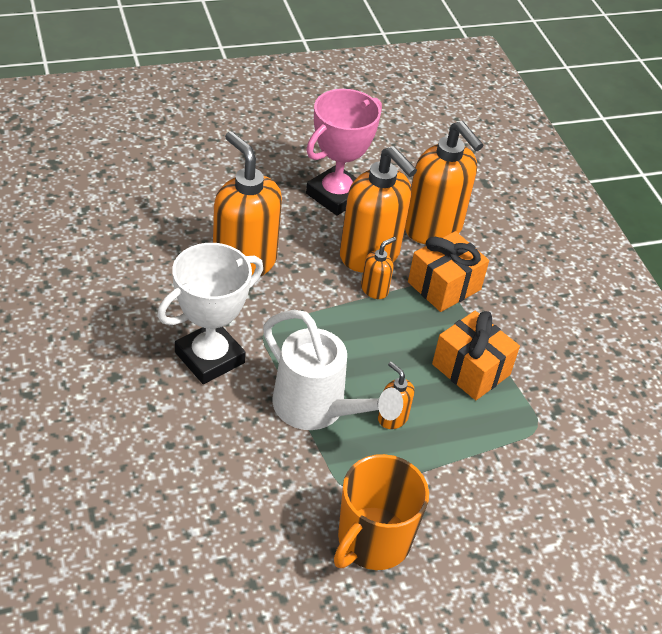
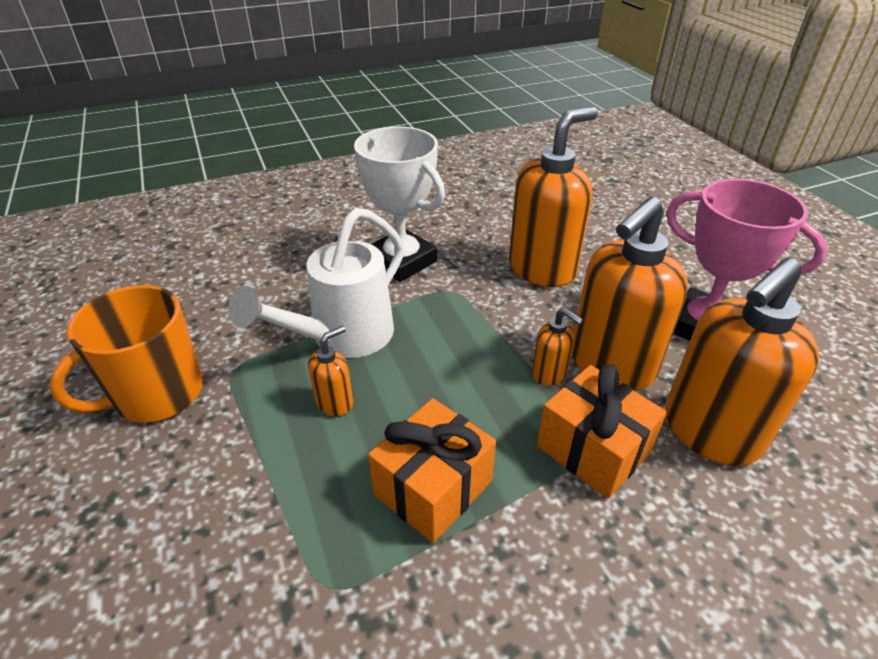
camera: 90 degrees right, 5 degrees down
(372, 541) = (157, 394): orange mug -> orange mug turned 75 degrees counterclockwise

